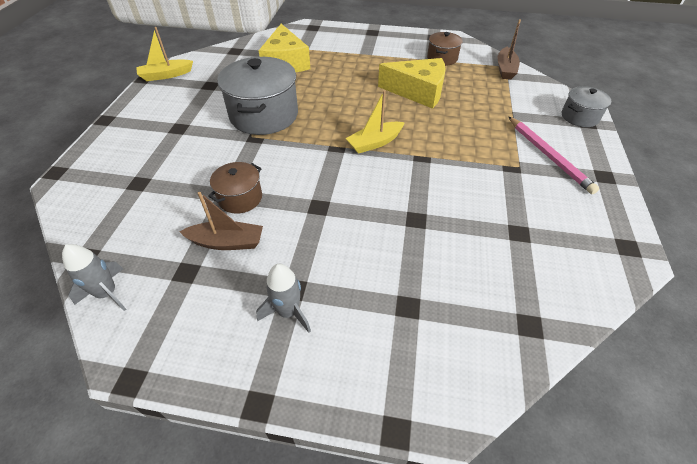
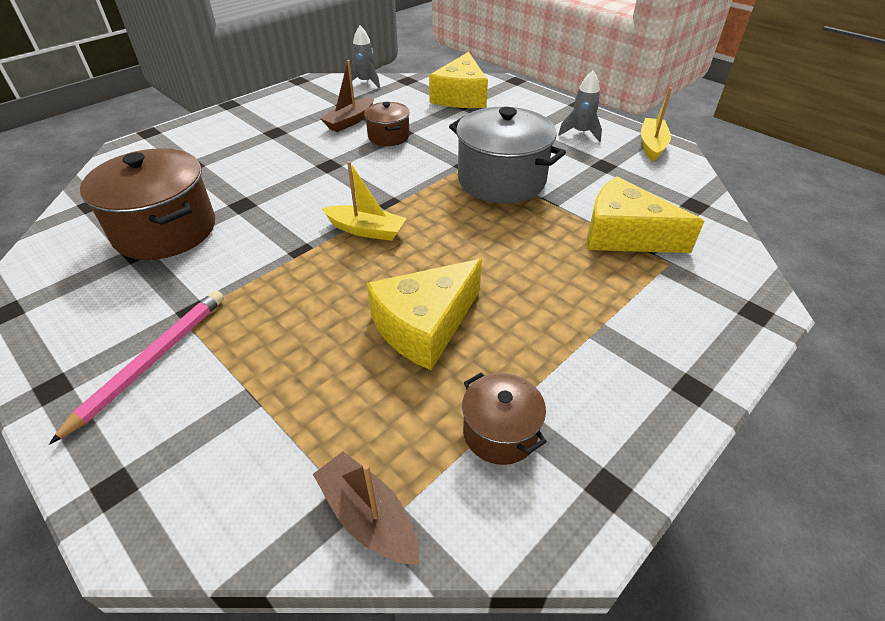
camera: 125 degrees right, 5 degrees down
(118, 192) = (461, 96): none -> yellow cheese
(288, 312) = (262, 126): grey rocket -> grey rocket (581, 133)
(374, 143) = (366, 230): yellow boat -> yellow boat turned 105 degrees clockwise
(487, 238) = (165, 230): none -> brown pot
(548, 156) = (151, 361): pink pencil -> pink pencil turned 105 degrees clockwise
(579, 117) = (134, 492): grey pot -> none

